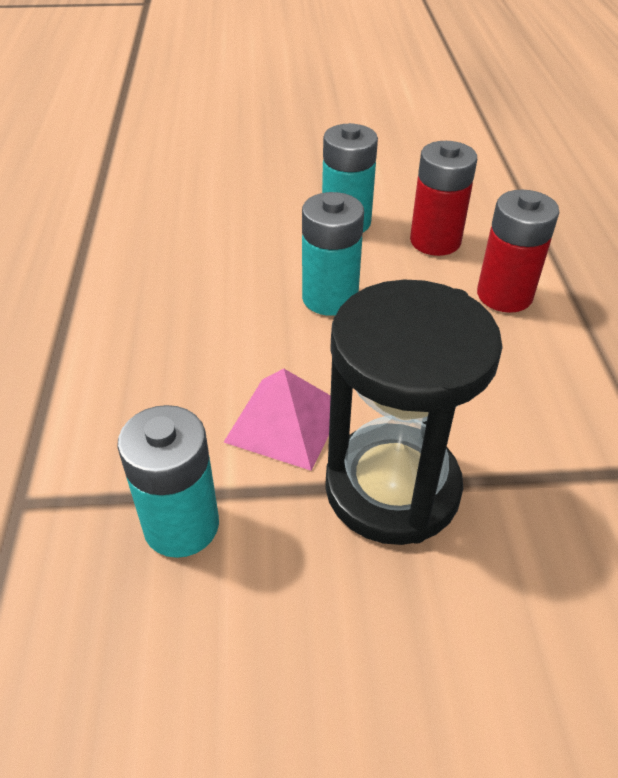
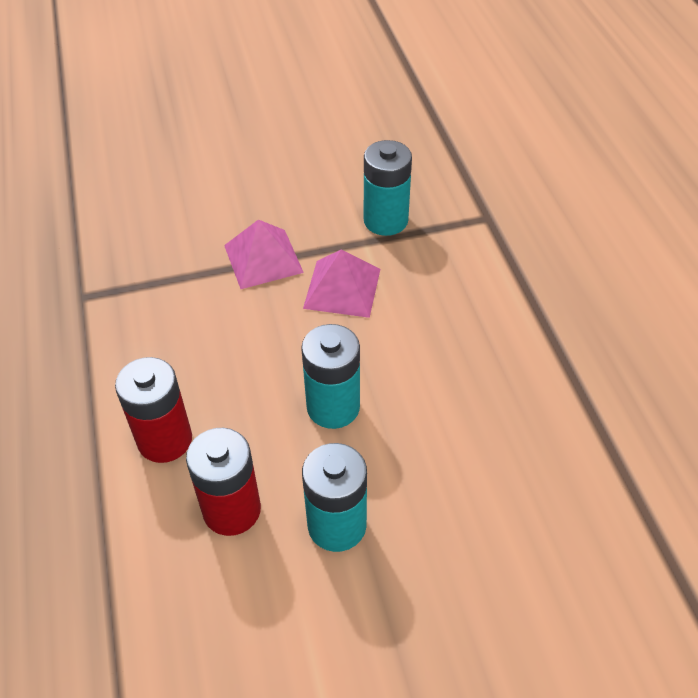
camera: 170 degrees right, 5 degrees up
(392, 488) = (263, 258): black hourglass -> pink pyramid

